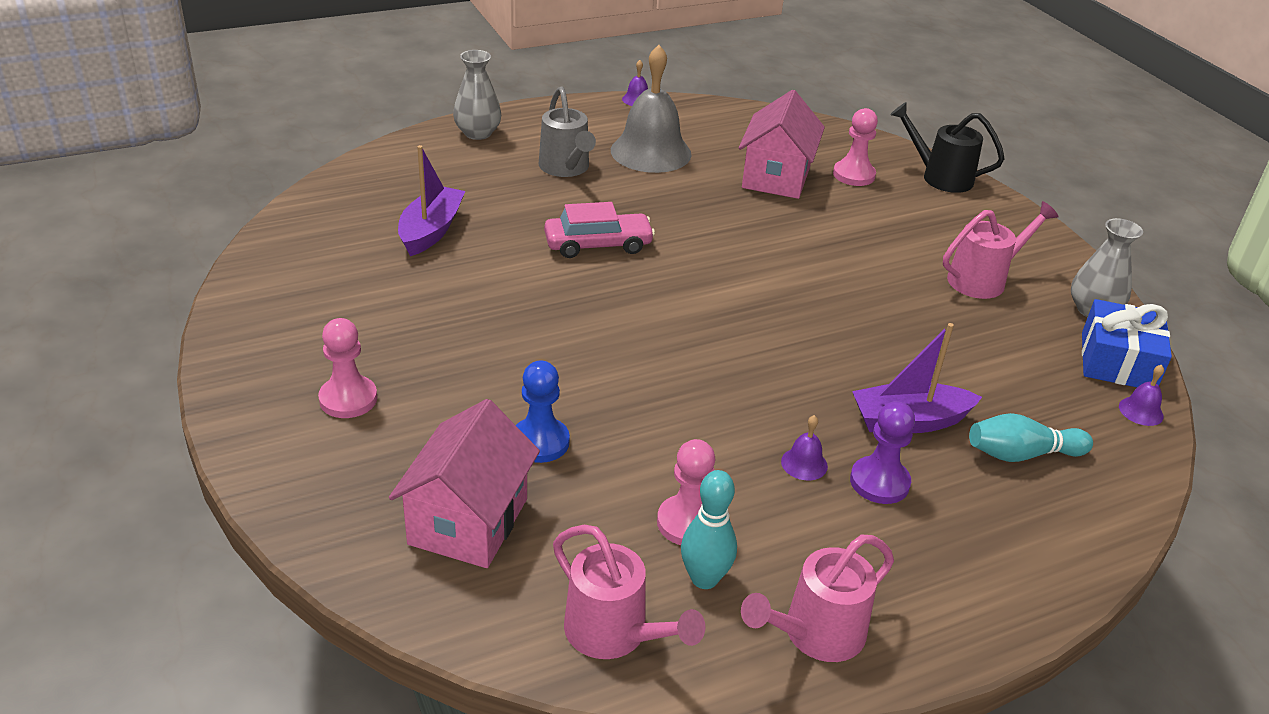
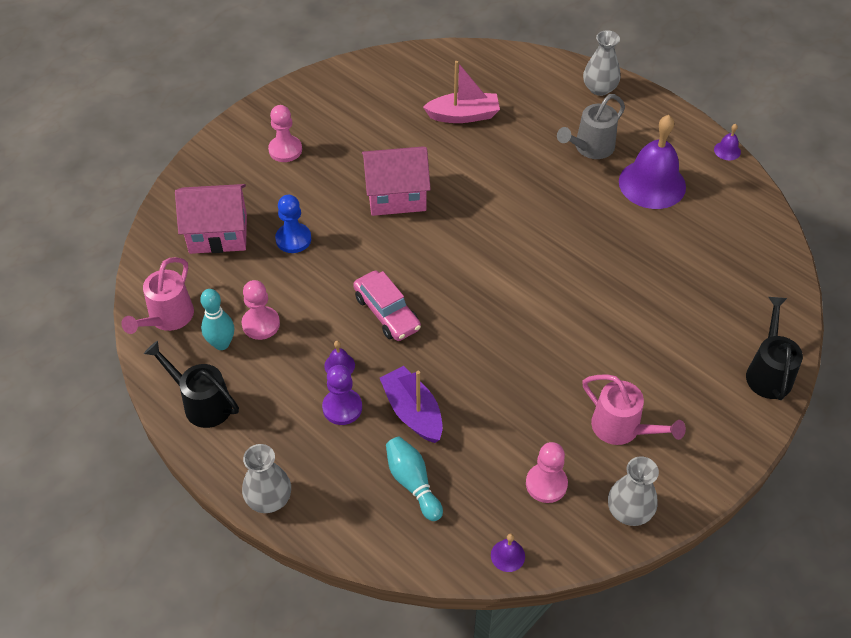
camera: 70 degrees right, 15 degrees up
(431, 231) = (463, 115): purple boat -> pink boat
(598, 245) = (506, 197): pink car -> pink car (387, 313)
(651, 152) = (652, 184): grey bell -> purple bell
(776, 177) = (675, 265): pink house -> pink house (396, 196)
(814, 635) = (201, 403): pink watering can -> black watering can
(854, 175) = (721, 313): pink pawn -> pink pawn (546, 484)
(1018, 603) = (269, 499): none -> grey vase
(1117, 361) = (565, 535): blue gift -> none

